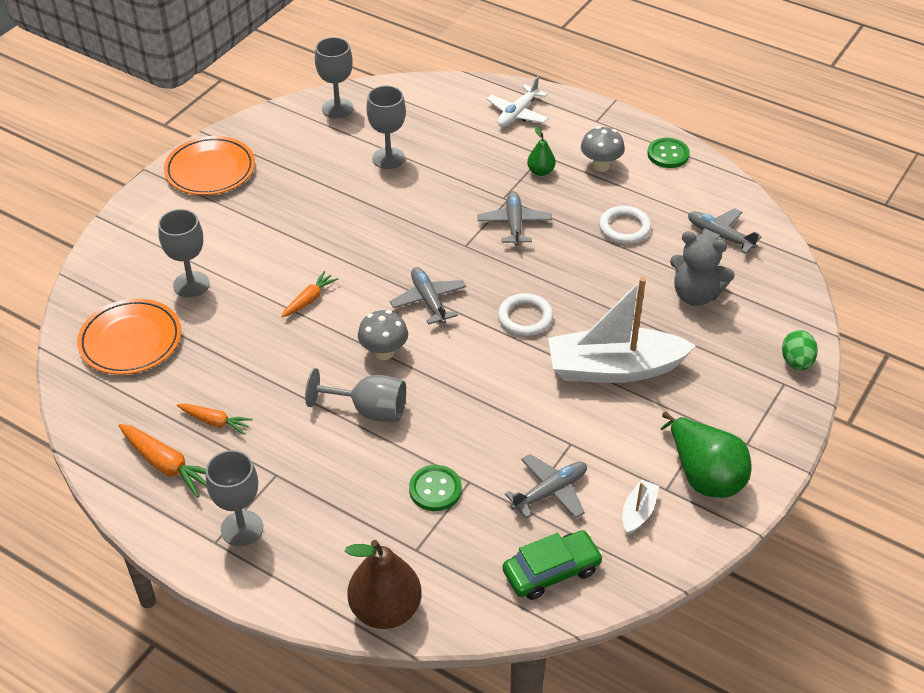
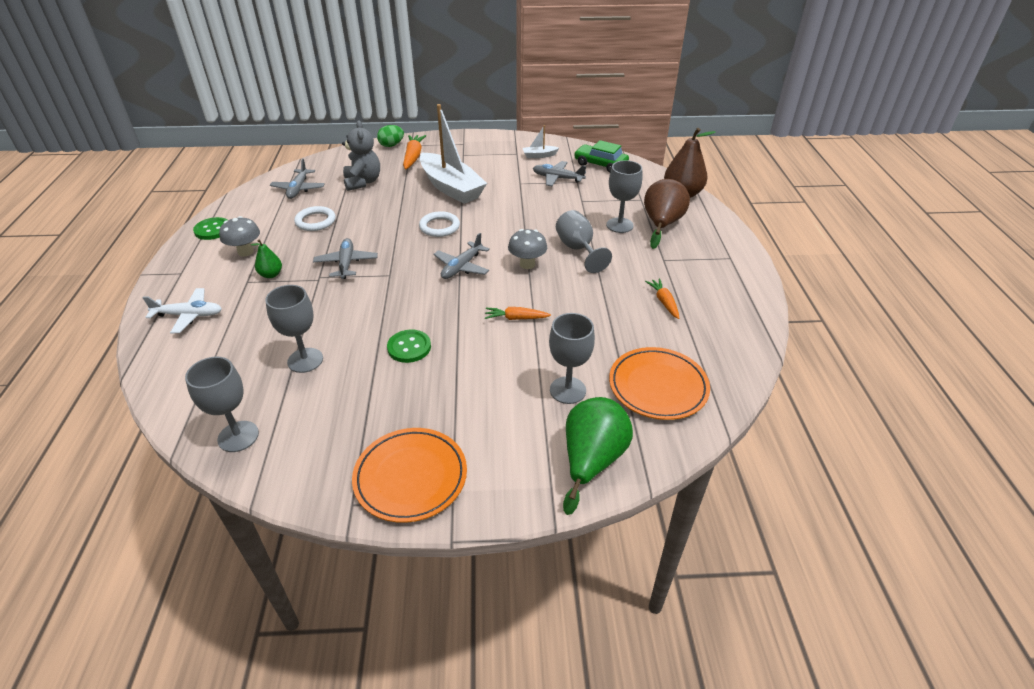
camera: 125 degrees left, 5 degrees down
(167, 465) = (718, 303): orange carrot -> orange carrot (413, 157)
(242, 528) = (710, 253): grey goblet -> grey goblet (619, 225)
(340, 526) = (662, 224): none -> brown pear
(435, 489) = (600, 208): green button -> green button (409, 347)
(514, 224) = (346, 263): grey plane -> grey plane turned 120 degrees clockwise
(704, 475) = (496, 147): green pear -> green pear (592, 460)

